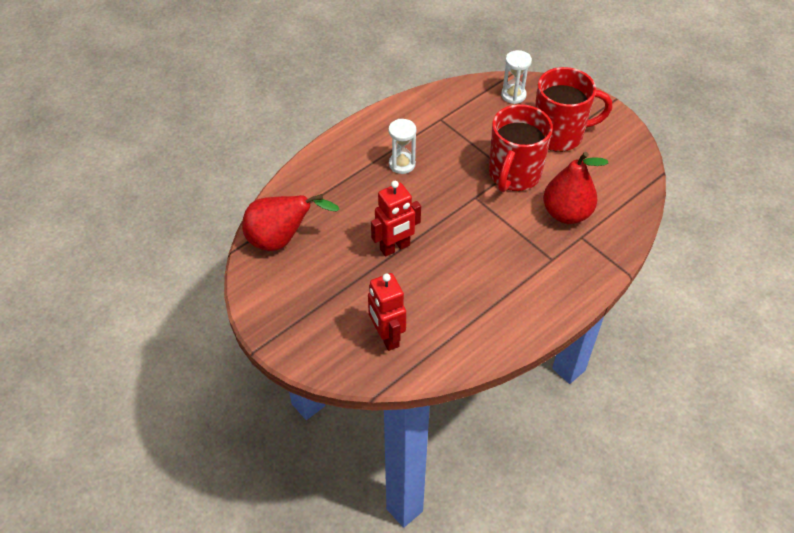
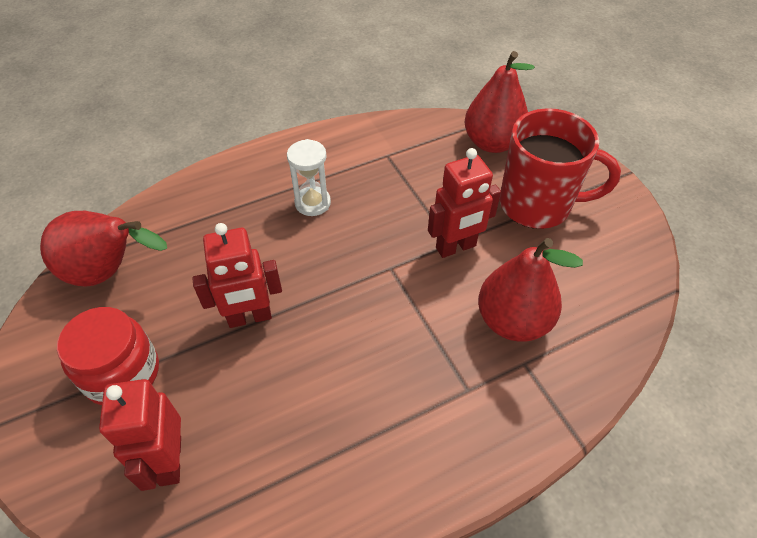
camera: 15 degrees right, 0 degrees up
(328, 298) = (122, 373): none -> red jar
(513, 95) = (492, 143): white hourglass -> red pear
(514, 175) = (456, 247): red mug -> red robot

